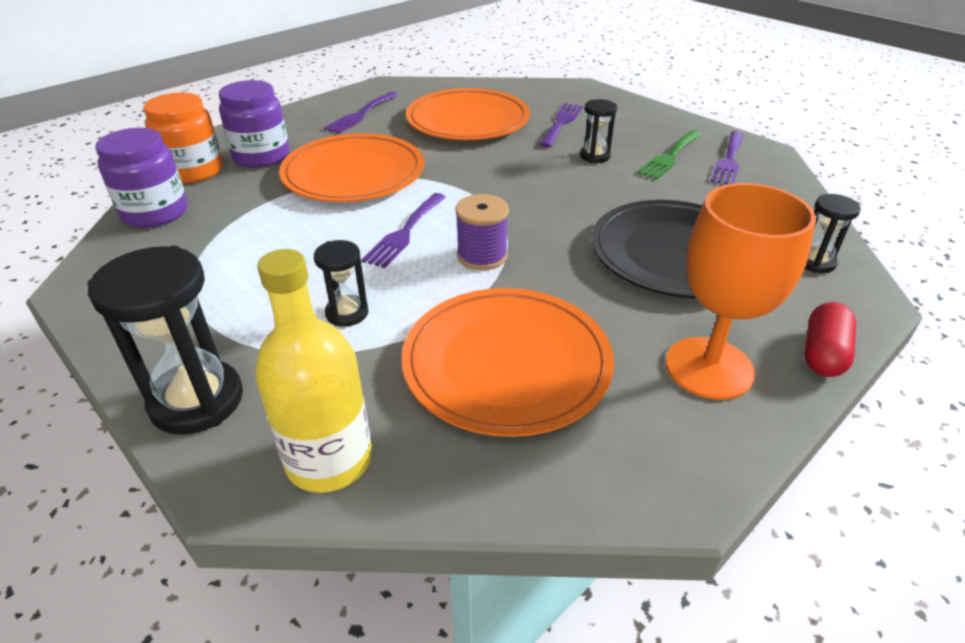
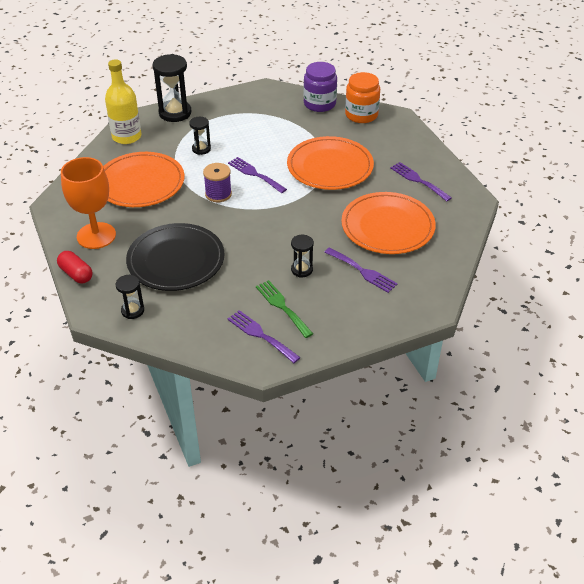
camera: 110 degrees right, 5 degrees up
(261, 156) = (369, 137): purple jar -> none

